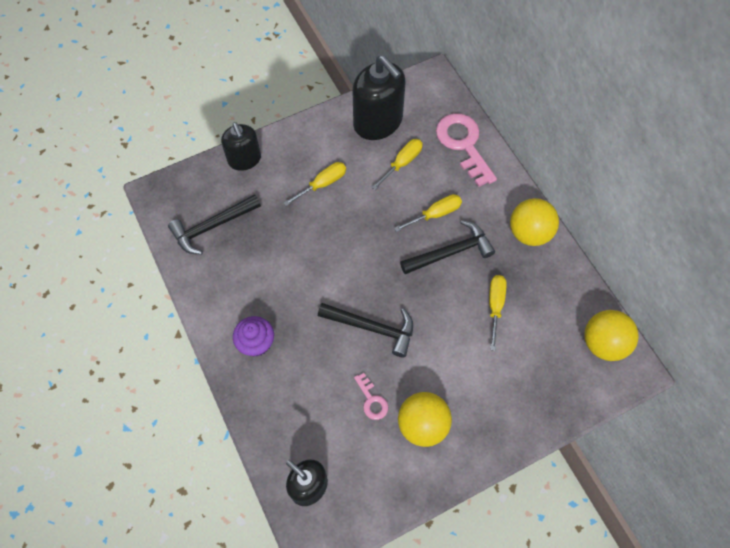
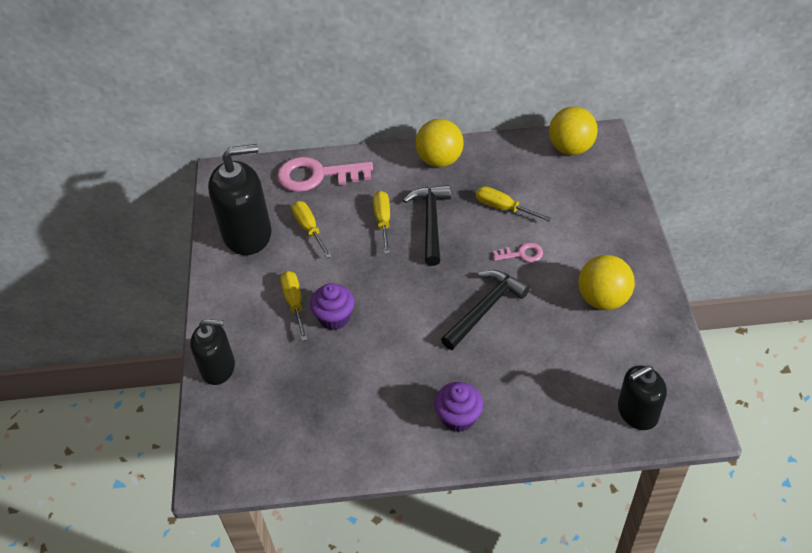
camera: 65 degrees left, 15 degrees down
(212, 226) = (289, 424): black hammer -> none
(319, 218) = (334, 318): none -> purple cupcake
(372, 400) = (563, 332): pink key -> pink key (522, 254)

